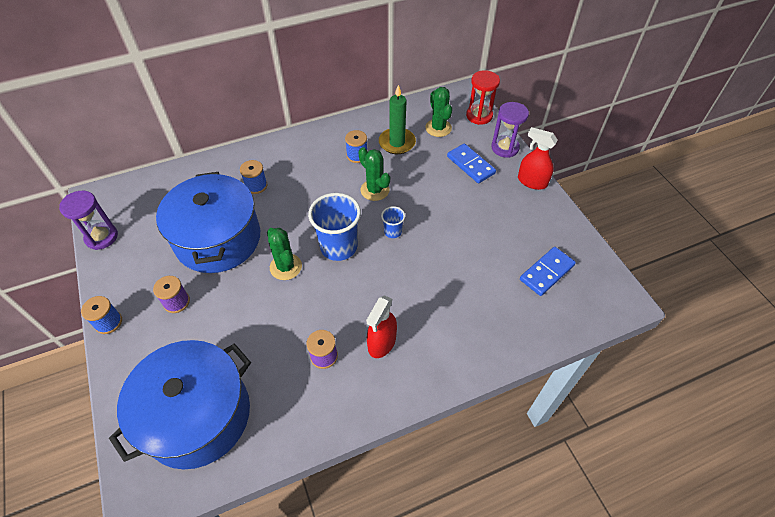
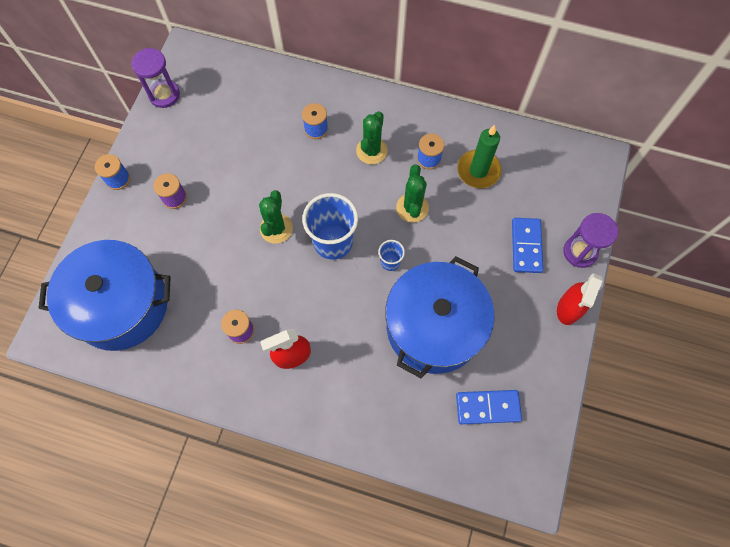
camera: 40 degrees right, 15 degrees up
(218, 239) = (246, 161): blue pot -> blue pot (434, 327)
(438, 128) = (534, 182): green cactus -> green cactus (371, 151)
(479, 116) = (590, 196): red hourglass -> none
(532, 181) = (569, 308): red spray bottle -> red spray bottle turned 135 degrees counterclockwise

